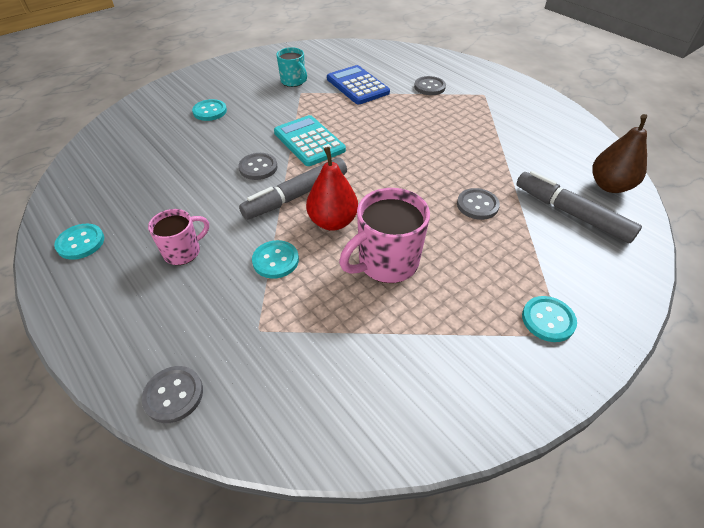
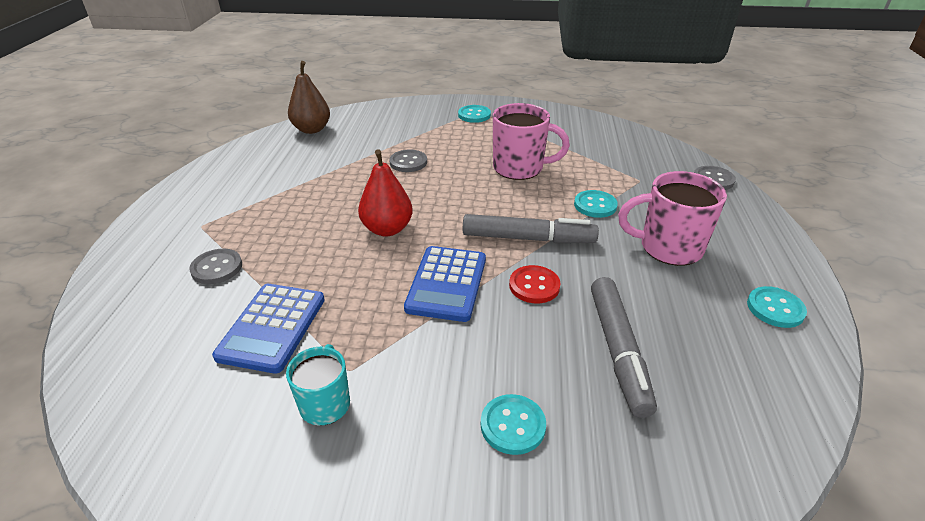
camera: 135 degrees left, 10 degrees down
(183, 252) = (668, 248): pink mug -> pink mug, size x1.63
(258, 167) = (534, 286): grey button -> red button
(309, 141) = (447, 284): turquoise calculator -> blue calculator
(333, 222) = (523, 205): red pear -> red pear (387, 229)
(571, 213) = (366, 132): grey marker -> grey marker (618, 350)

